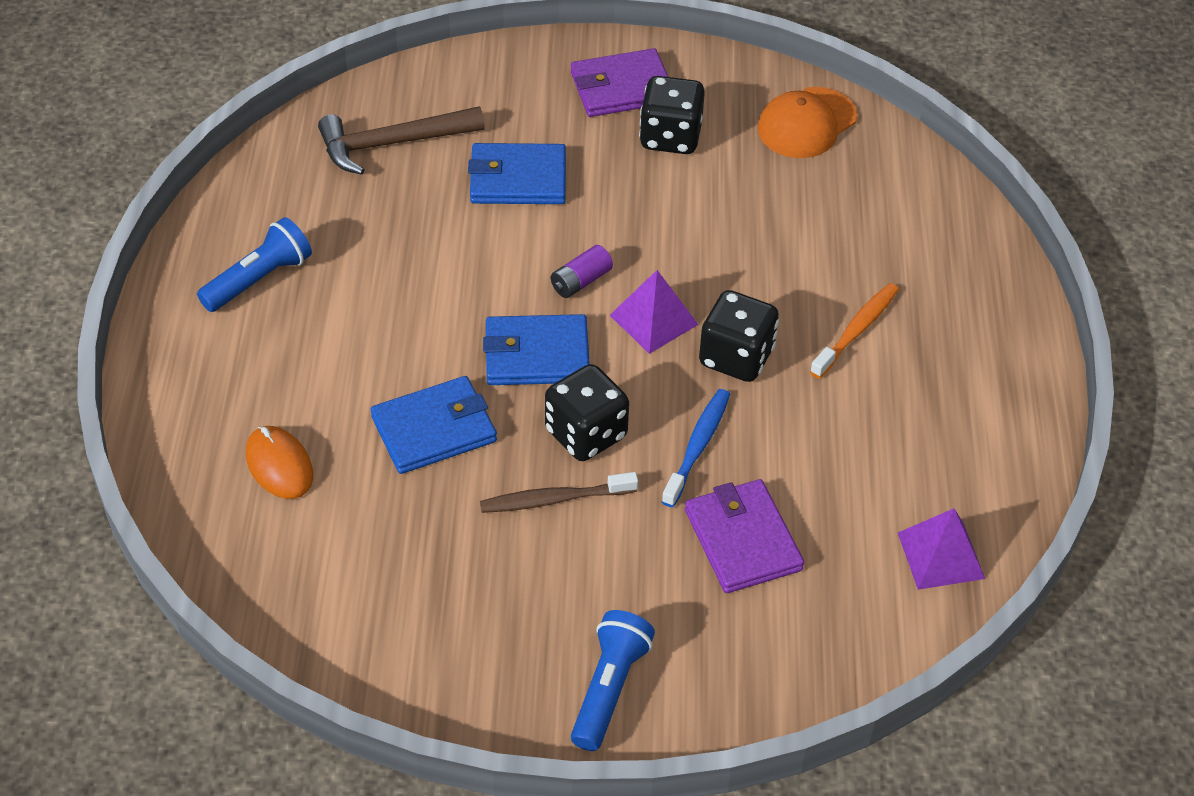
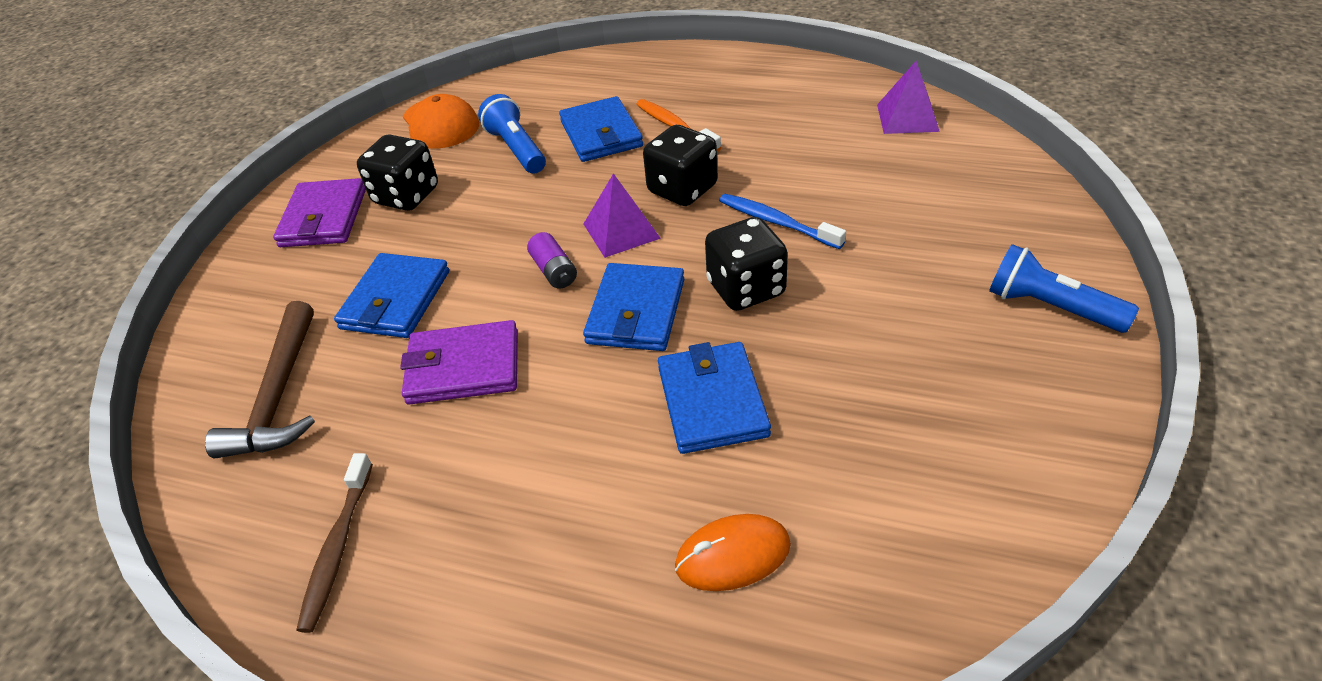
camera: 70 degrees left, 5 degrees down
(259, 279) = (420, 551): blue flashlight -> blue flashlight (516, 149)
(554, 499) = (823, 319): brown toothbrush -> brown toothbrush (337, 548)
(742, 540) = (884, 209): purple wallet -> purple wallet (463, 367)
(823, 266) = (601, 134): none -> blue wallet

